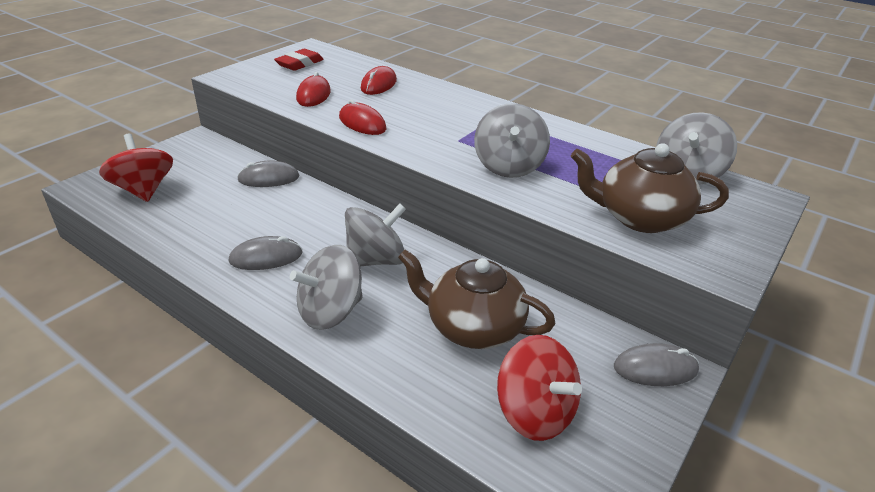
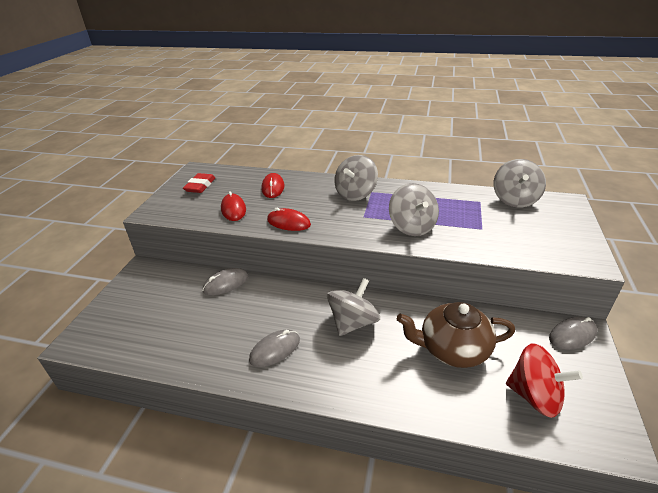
camera: 20 degrees left, 0 degrees up
(144, 190) = (132, 327): red spinning top -> none
(330, 312) = (354, 376): grey spinning top -> grey spinning top (355, 194)
(639, 218) = (516, 239): brown teapot -> none

